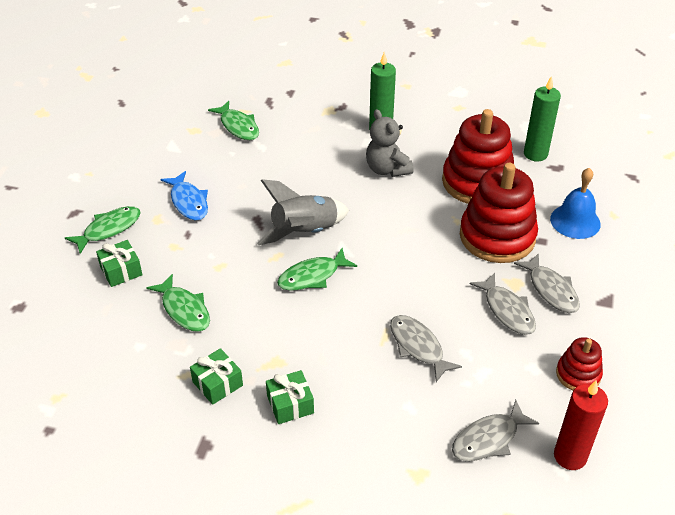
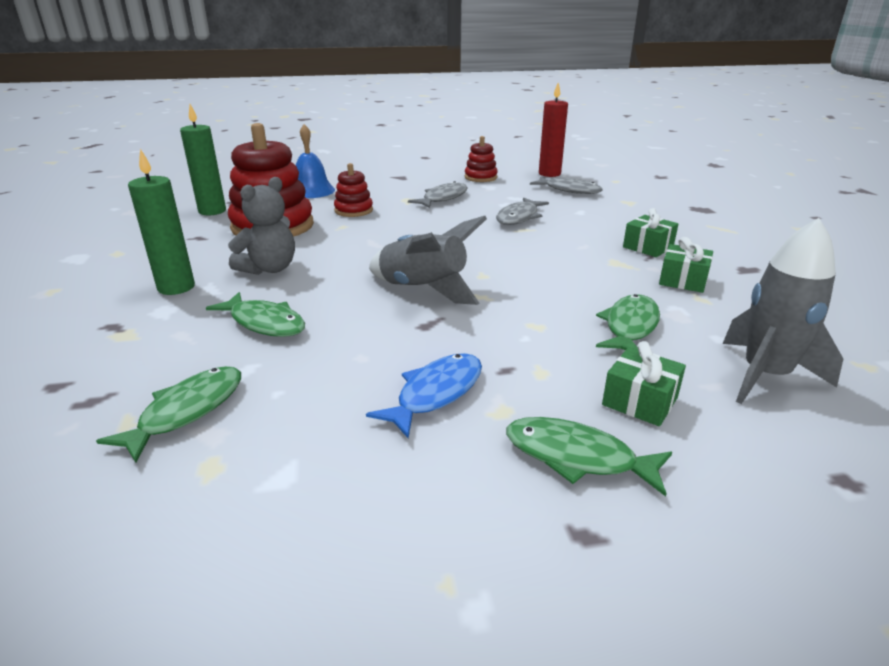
camera: 115 degrees left, 15 degrees down
(93, 338) = (765, 375): none -> grey rocket
(312, 276) = (489, 270): green fish -> green fish (264, 323)
(497, 236) = (353, 210): red stacking toy -> red stacking toy, size x0.51
(551, 290) = (404, 190): grey fish -> none

